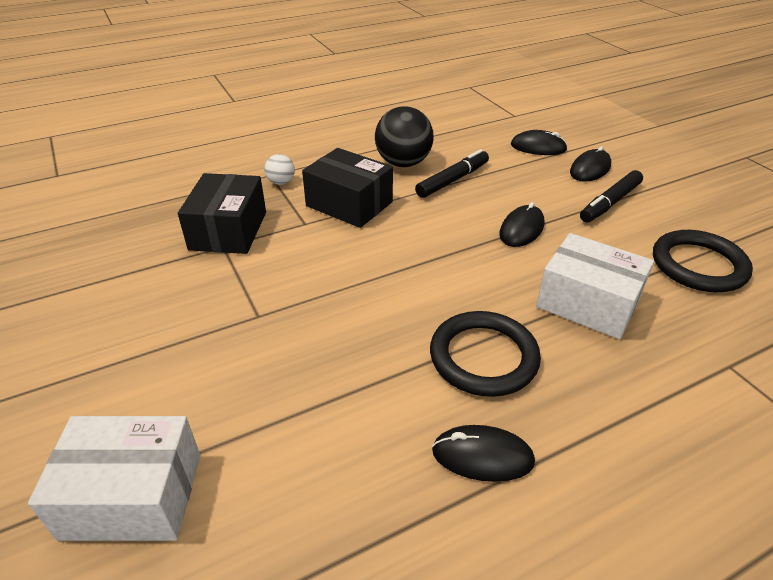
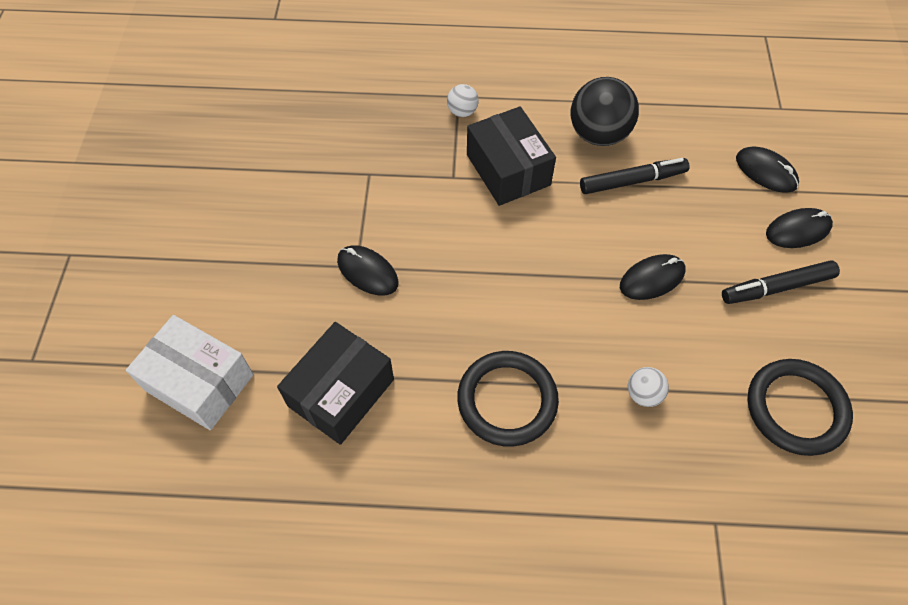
camera: 30 degrees right, 20 degrees up
(228, 230) = (383, 156): black box -> black box (341, 392)
(482, 456) = (442, 484): black mouse -> black mouse (367, 272)
(588, 303) = (643, 394): white box -> white ball

